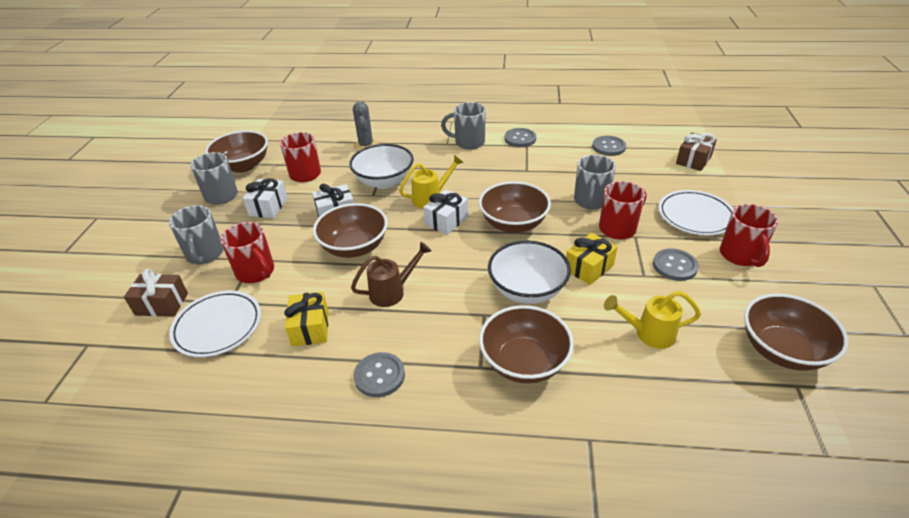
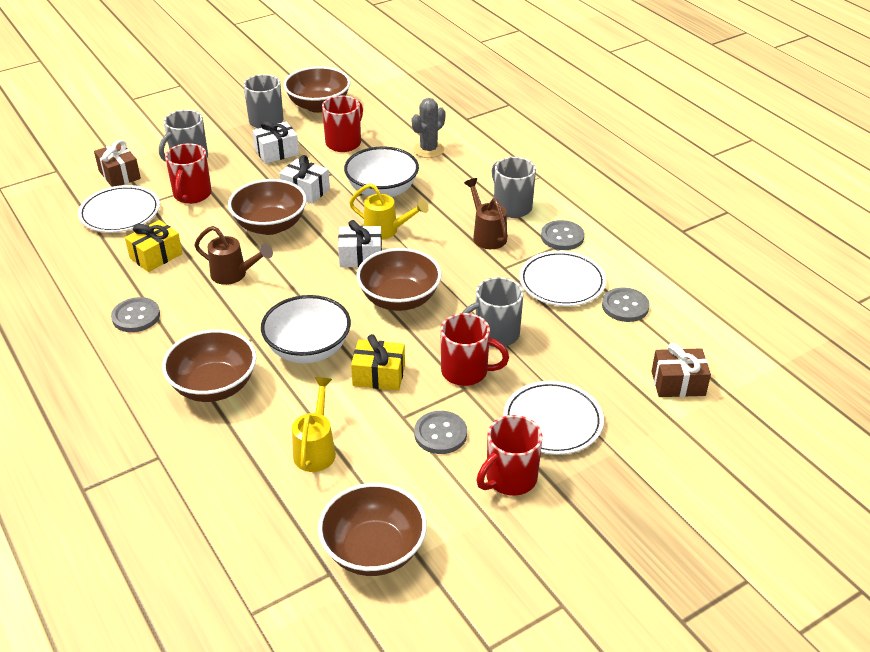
camera: 50 degrees right, 0 degrees up
(485, 162) = (487, 235): none -> brown watering can
(564, 157) = (562, 282): none -> white plate
(648, 334) = (316, 449): yellow watering can -> yellow watering can turned 45 degrees clockwise

